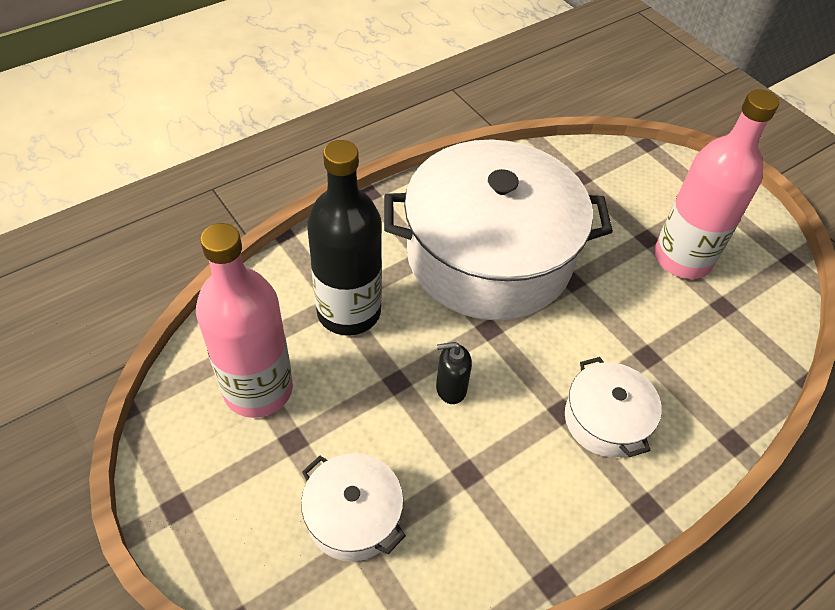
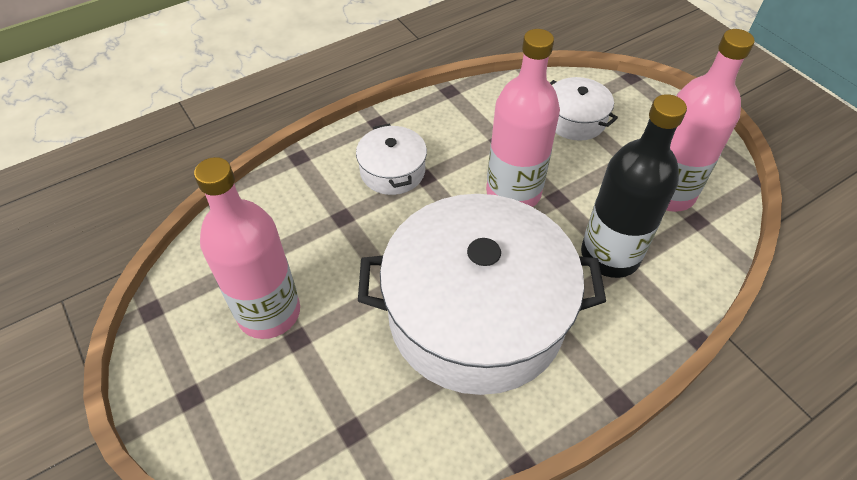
camera: 175 degrees left, 0 degrees up
(450, 388) = (513, 192): black soap dispenser -> pink bottle

